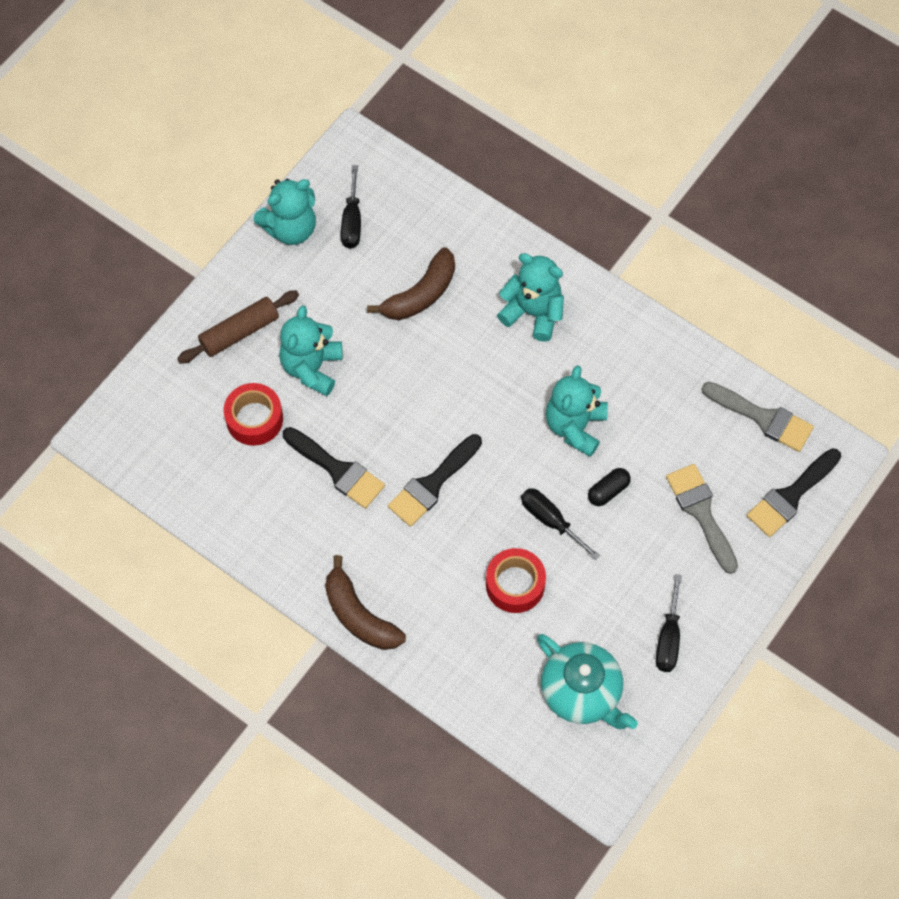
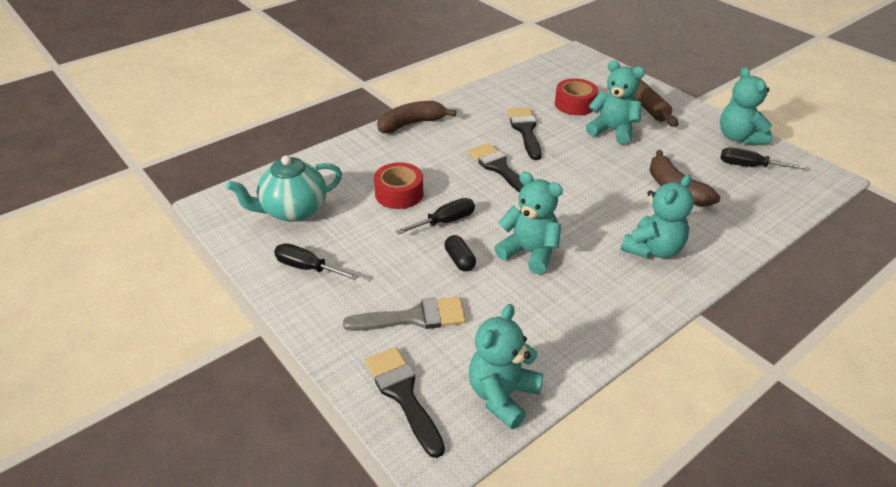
camera: 105 degrees right, 25 degrees down
(337, 470) = (525, 130): black brush -> black brush turned 120 degrees clockwise
(763, 418) = (502, 395): grey brush -> turquoise teddy bear

